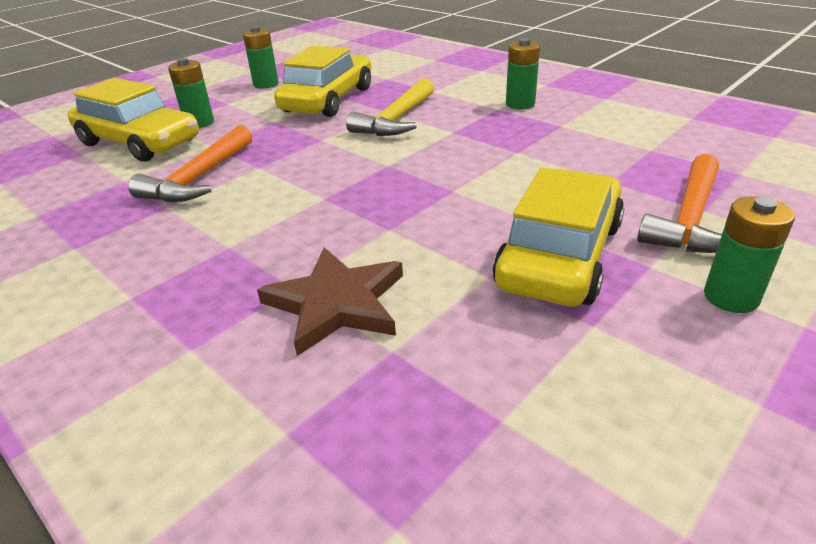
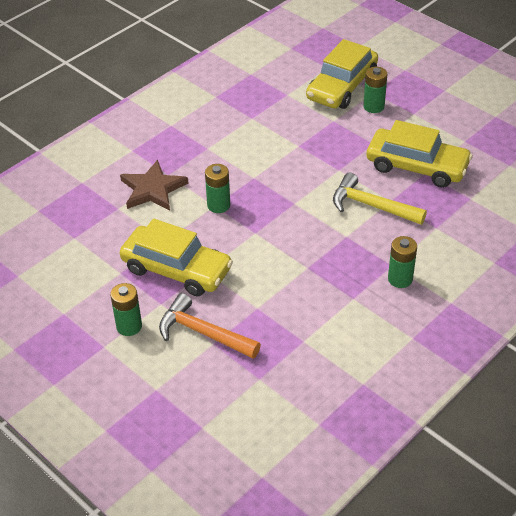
camera: 90 degrees right, 10 degrees up
(199, 178) = (286, 123): orange hammer -> none
(266, 84) = (456, 127): green battery -> green battery (218, 205)

